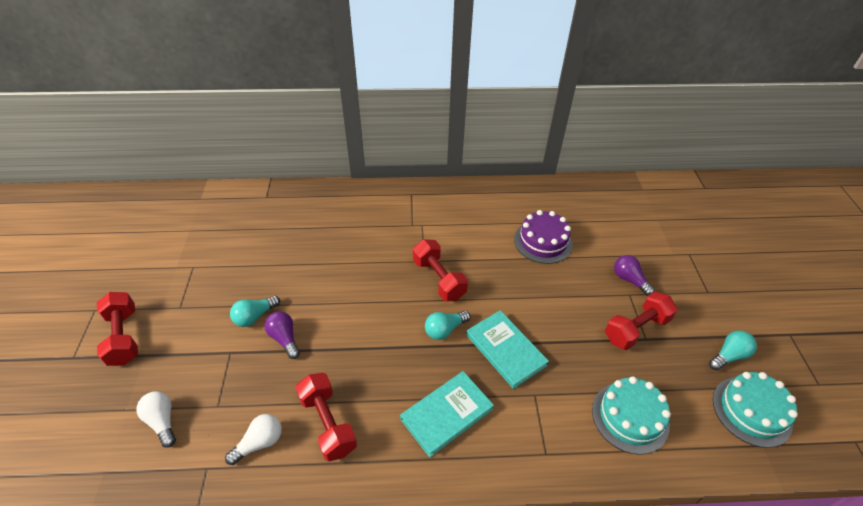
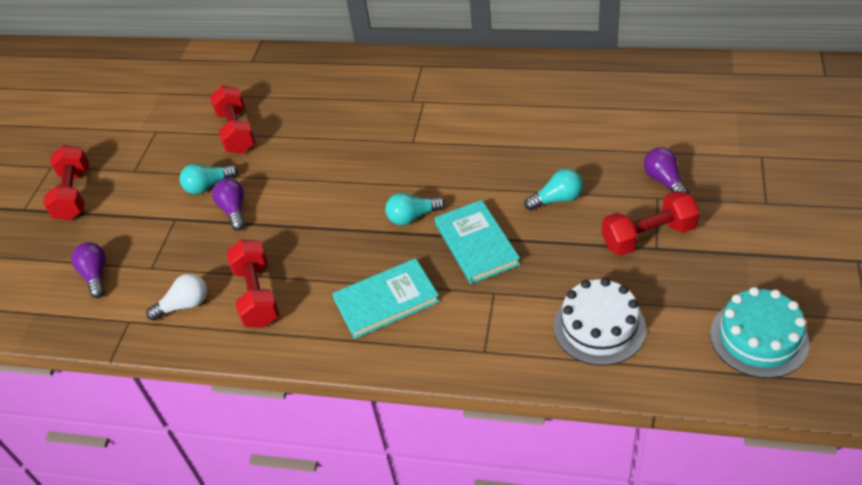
camera: 20 degrees right, 0 degrees up
(162, 421) = (96, 275): white light bulb -> purple light bulb
(439, 279) = (423, 163): red dumbbell -> red dumbbell (237, 132)
(543, 241) = (568, 129): purple cake -> none
(630, 417) = (599, 327): turquoise cake -> white cake
(729, 356) = (758, 276): turquoise light bulb -> turquoise light bulb (557, 199)

